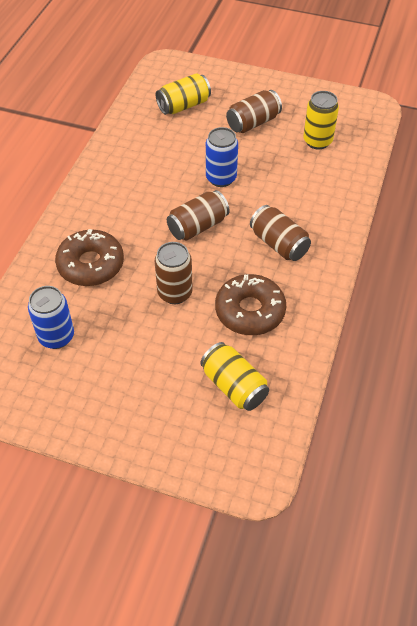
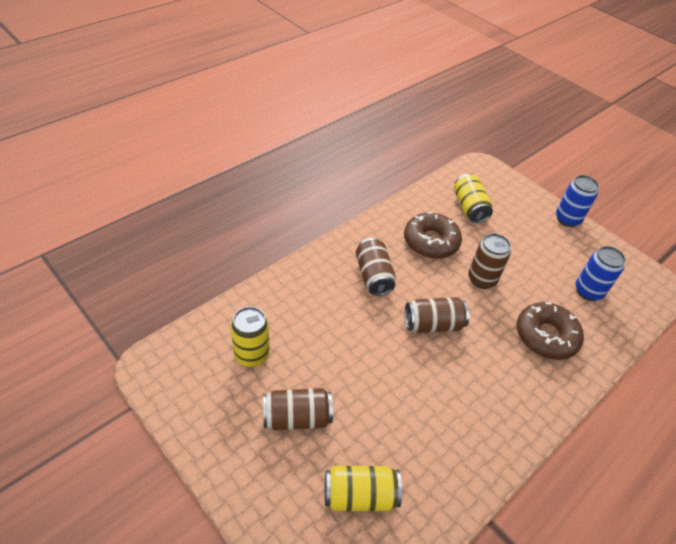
camera: 155 degrees left, 5 degrees down
(221, 178) = (381, 363): blue can -> blue can (567, 219)

